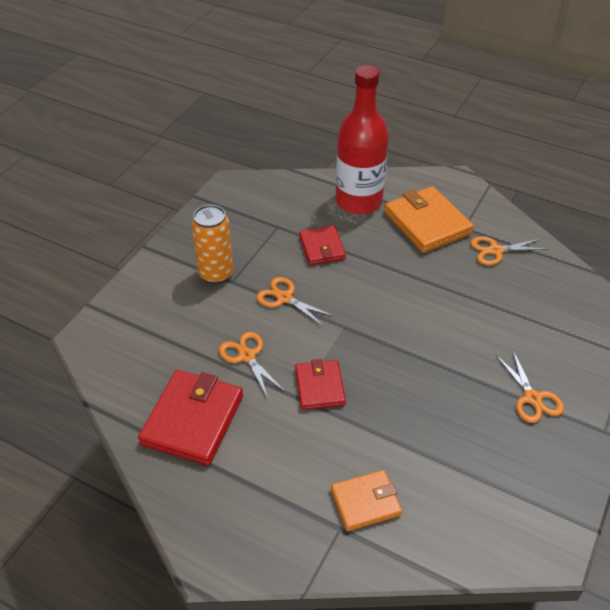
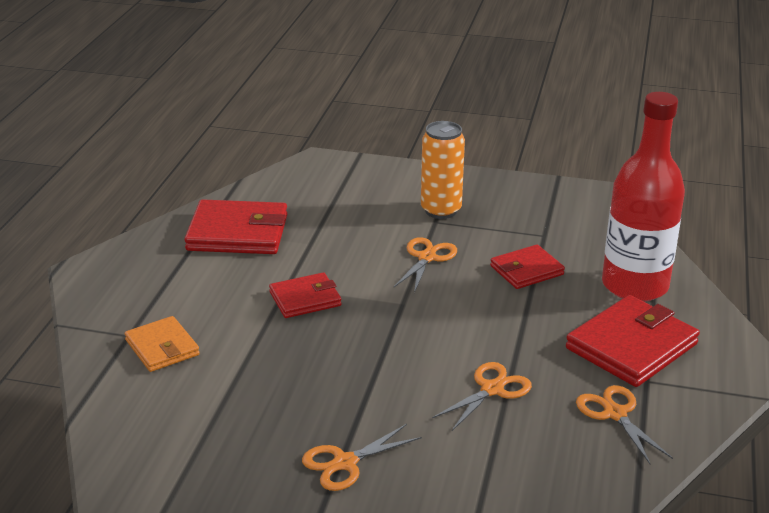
camera: 75 degrees right, 15 degrees down
(247, 356) = (330, 248): orange scissors -> orange scissors (492, 389)
(427, 223) = (631, 346): orange wallet -> red wallet

